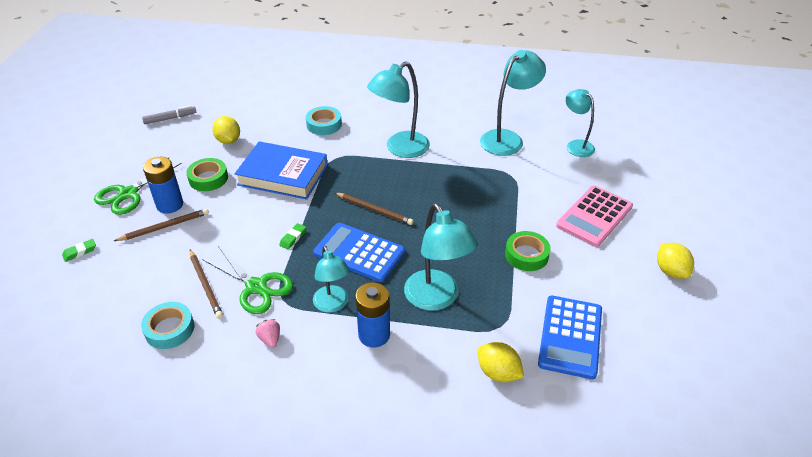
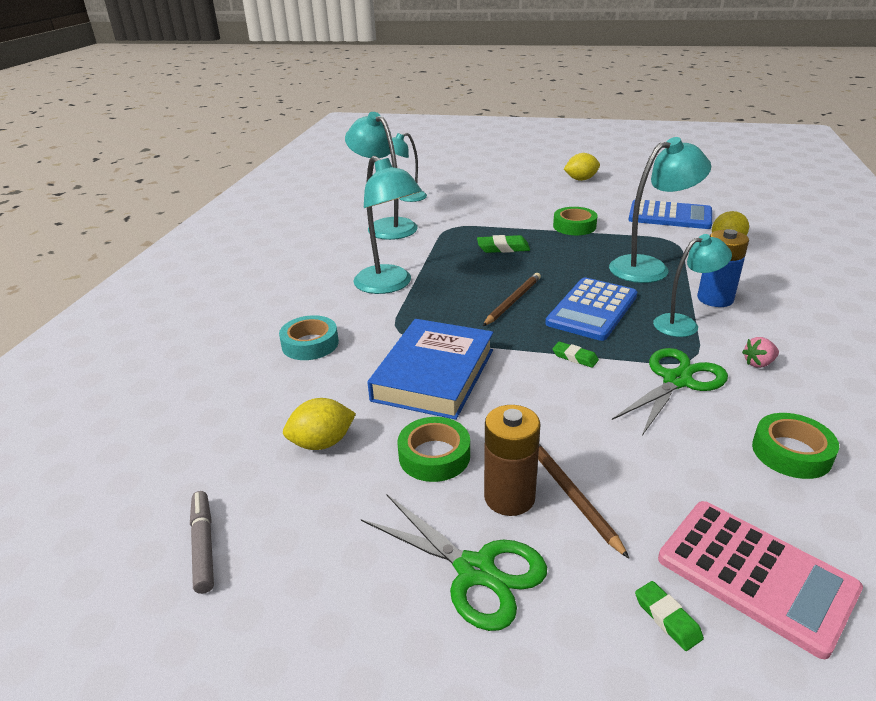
camera: 85 degrees left, 10 degrees down
(169, 329) = (791, 452): turquoise tape -> green tape
(170, 205) = (509, 497): blue battery -> brown battery
(206, 285) = (691, 427): brown pencil -> none
(470, 206) = (503, 248): none -> green eraser
(594, 216) = (516, 198): pink calculator -> pink calculator (755, 574)

